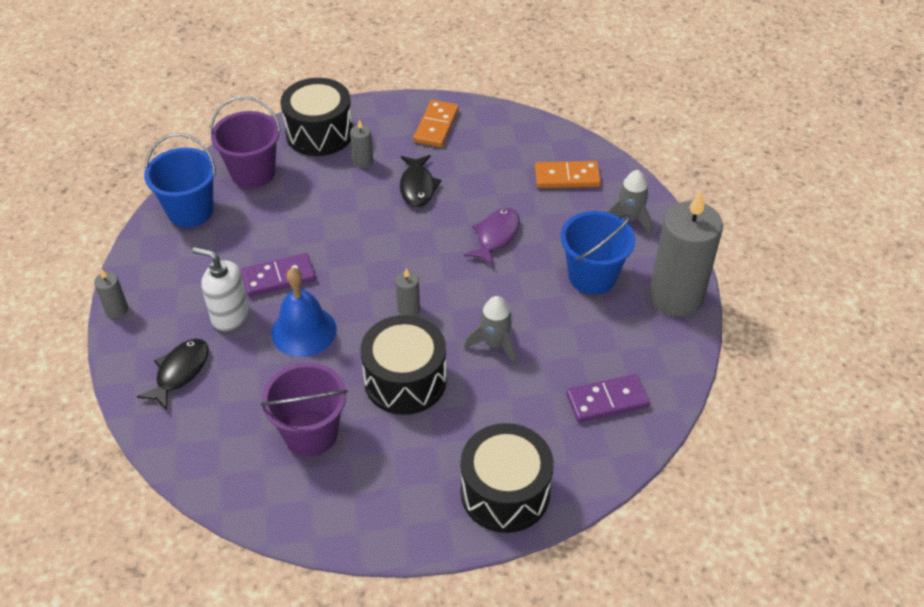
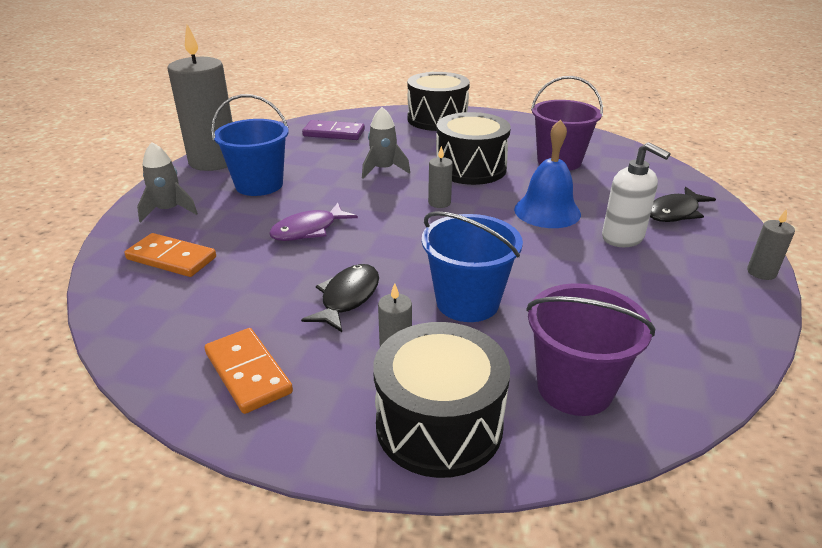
camera: 155 degrees left, 15 degrees down
(190, 211) = (680, 358): blue bucket -> blue bucket (467, 302)
(278, 277) = (563, 255): purple domino -> none
(436, 126) = (248, 373): orange domino -> orange domino turned 75 degrees counterclockwise

